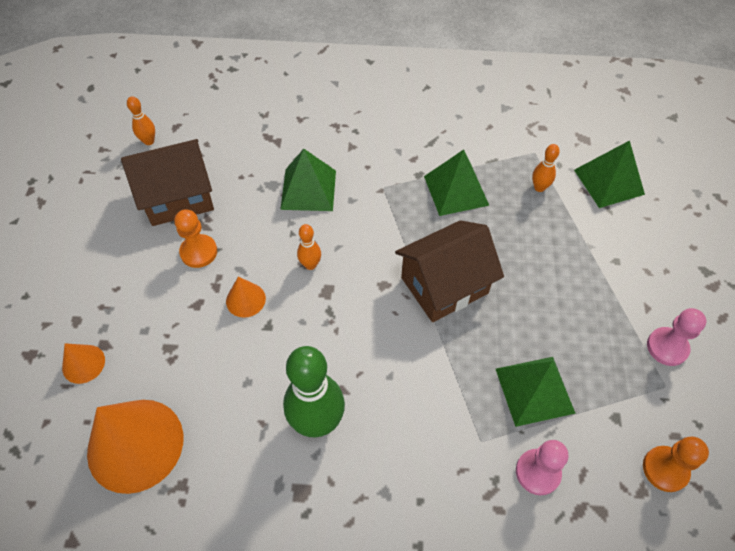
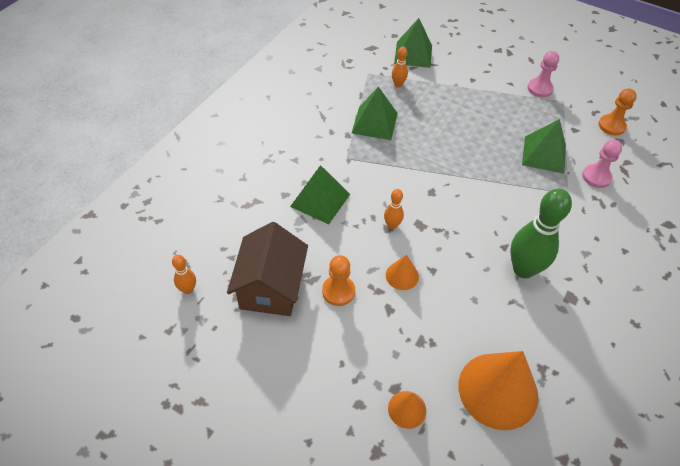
camera: 65 degrees left, 5 degrees down
(444, 285) = (449, 162): brown house -> none

